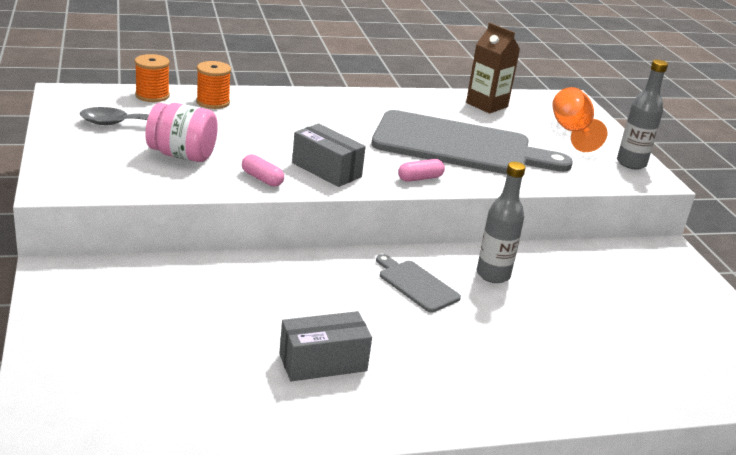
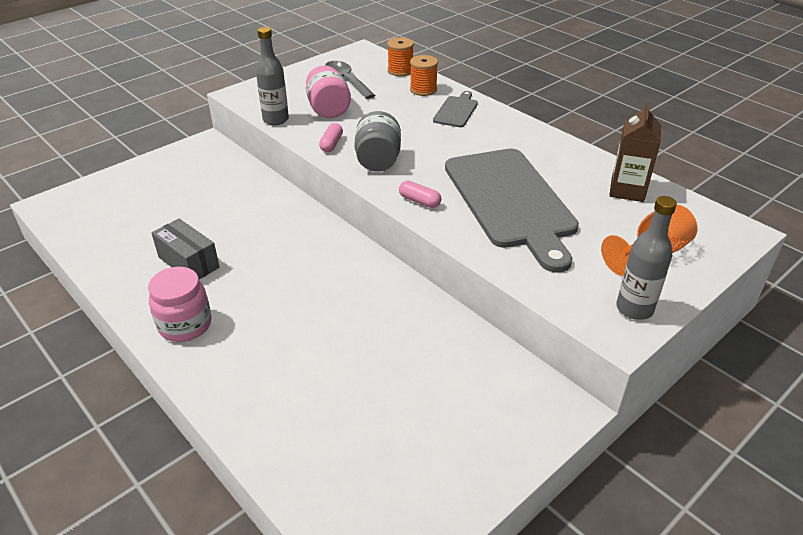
camera: 65 degrees right, 10 degrees up
(326, 170) = (378, 161): grey box -> grey jar
(416, 284) = (324, 269): grey cutting board -> grey cutting board (456, 111)
(440, 397) = (185, 325): none -> pink jar
(493, 275) = (380, 303): grey bottle -> grey bottle (275, 120)

